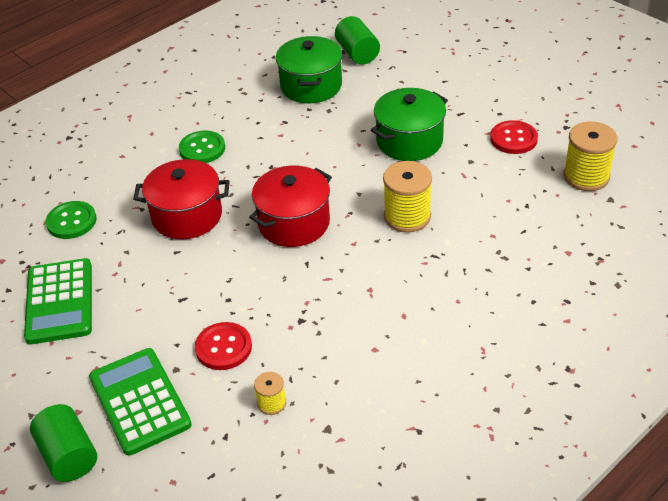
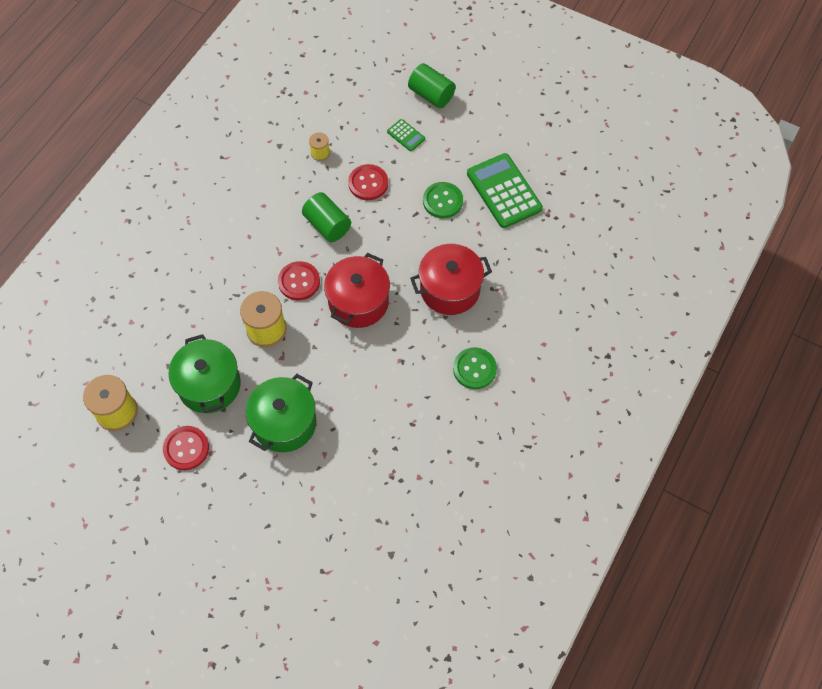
camera: 160 degrees right, 20 degrees up
(71, 221) = (542, 262): green button -> green button (442, 201)
(140, 401) = (406, 135): green calculator -> green calculator, size x0.47
(311, 86) = (405, 484): green pot -> green pot (209, 385)
(355, 254) = (299, 282): none -> red button
(357, 53) = (373, 554): green cylinder -> green cylinder (327, 225)

